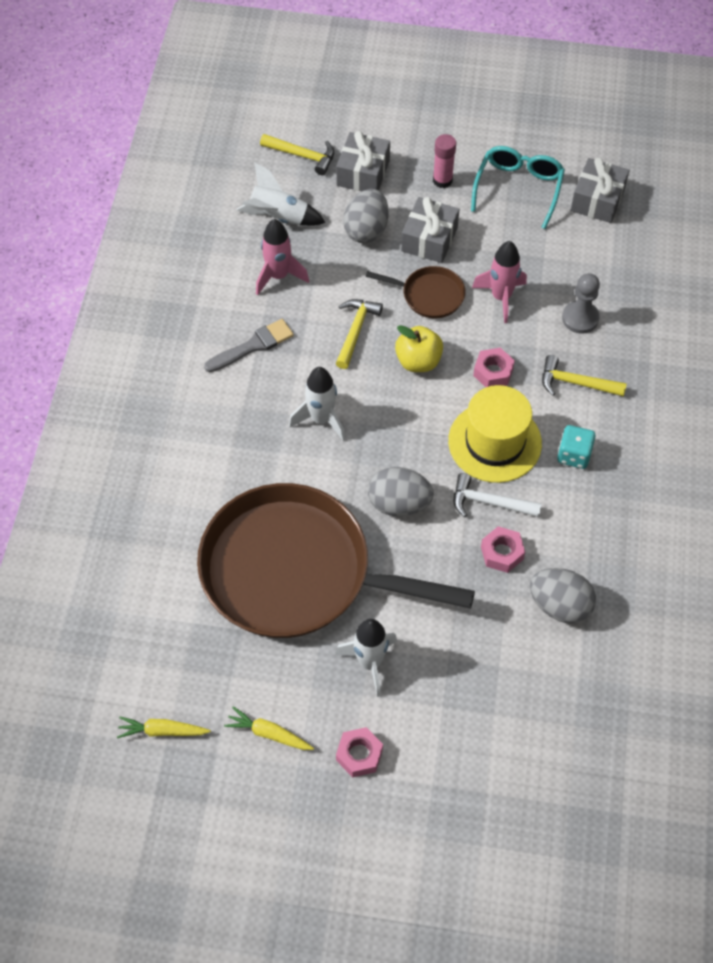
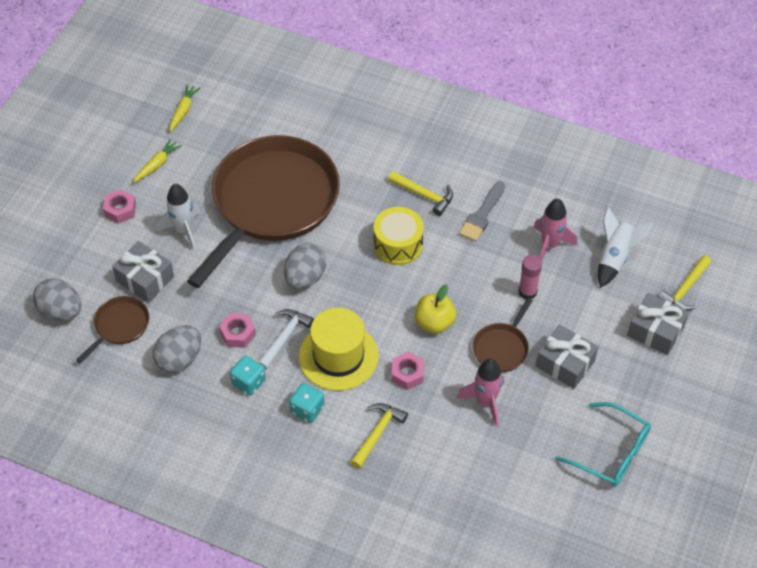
camera: 105 degrees right, 5 degrees down
(253, 346) = (482, 215): grey brush -> grey brush turned 45 degrees clockwise
(321, 419) = (398, 245): white rocket -> yellow drum
(355, 331) = (478, 286): yellow hammer -> yellow hammer (424, 195)
(366, 230) = (586, 318): grey egg -> grey egg (61, 311)
(442, 180) = (634, 392): pink glue stick -> pink glue stick (527, 292)
(538, 690) = (120, 326): none -> brown pan
(562, 522) = (249, 382): none -> turquoise dice
(580, 318) = (445, 458): grey pawn -> none
(597, 200) = (583, 518): grey gift -> grey gift (145, 279)

